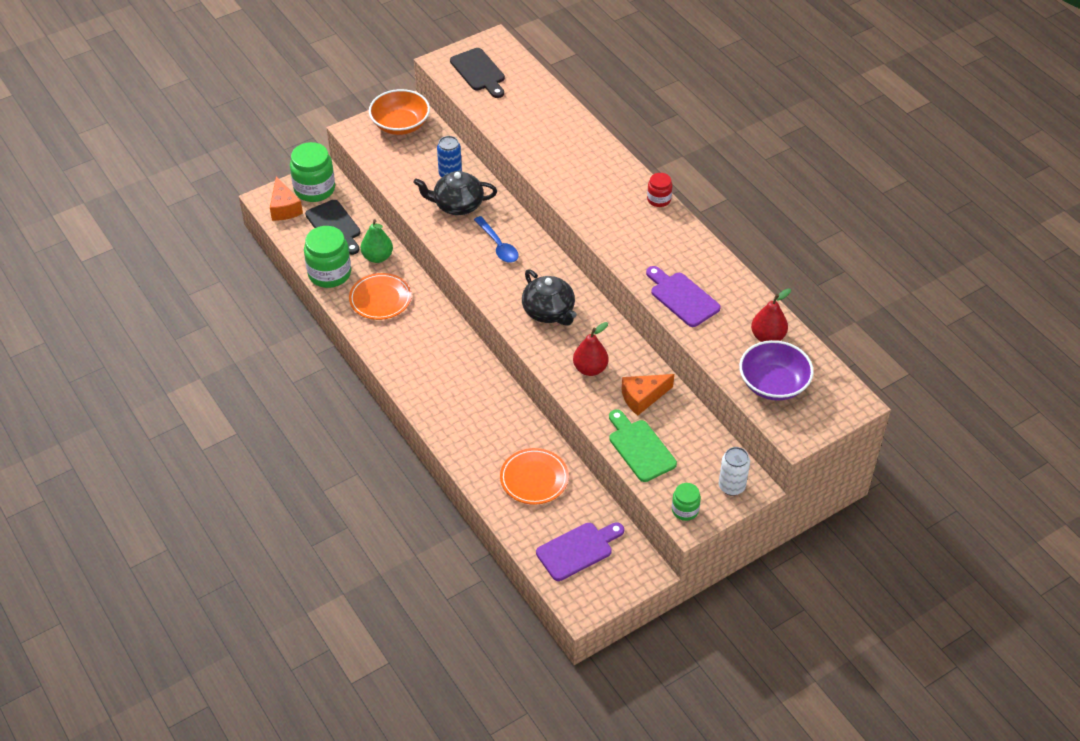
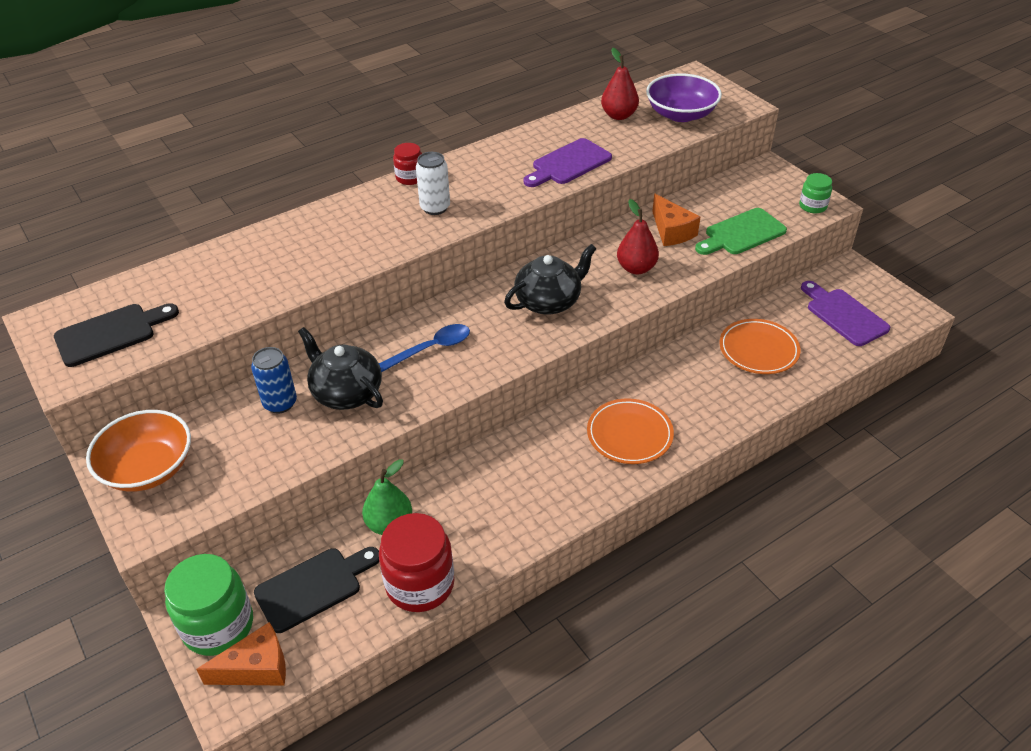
camera: 90 degrees left, 5 degrees down
(329, 273) = (420, 584): green jar -> red jar
(380, 299) = (475, 514): orange plate -> orange plate (629, 434)
(457, 205) = (346, 392): black teapot -> black teapot turned 135 degrees clockwise
(731, 486) = (773, 179): white can -> white can (435, 208)

